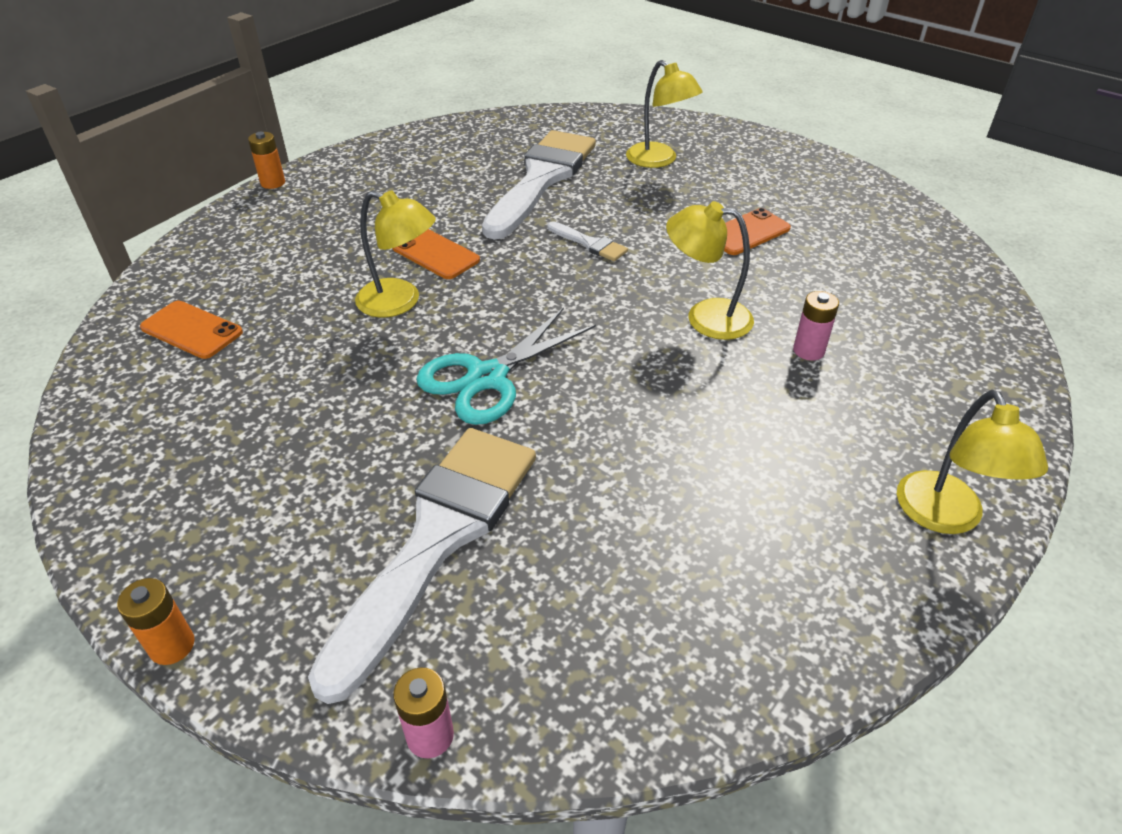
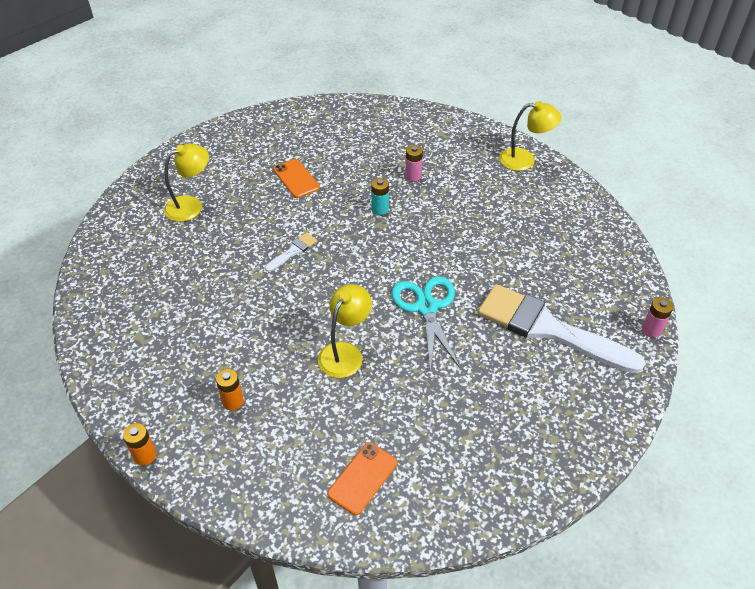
camera: 85 degrees left, 5 degrees up
(172, 646) = (623, 433): orange battery -> orange battery (233, 401)
(435, 254) = (289, 334): orange phone -> none
(487, 377) = (426, 307): turquoise scissors -> turquoise scissors turned 150 degrees counterclockwise
(541, 179) = (198, 271): white brush -> none
(705, 317) = (380, 209): yellow lamp -> turquoise battery

